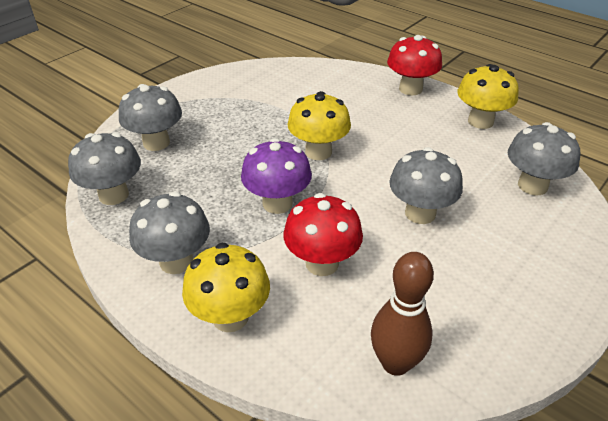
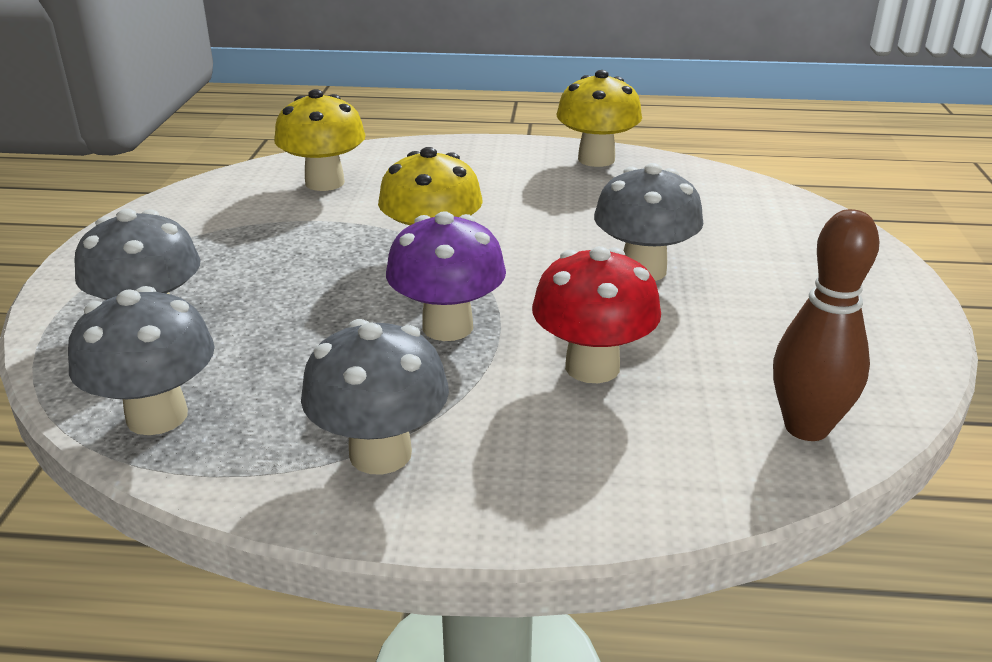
camera: 35 degrees left, 10 degrees down
(230, 317) = (547, 480): yellow mushroom -> yellow mushroom (325, 183)
(410, 89) = (471, 150): red mushroom -> none
(532, 186) = (727, 202): grey mushroom -> none

